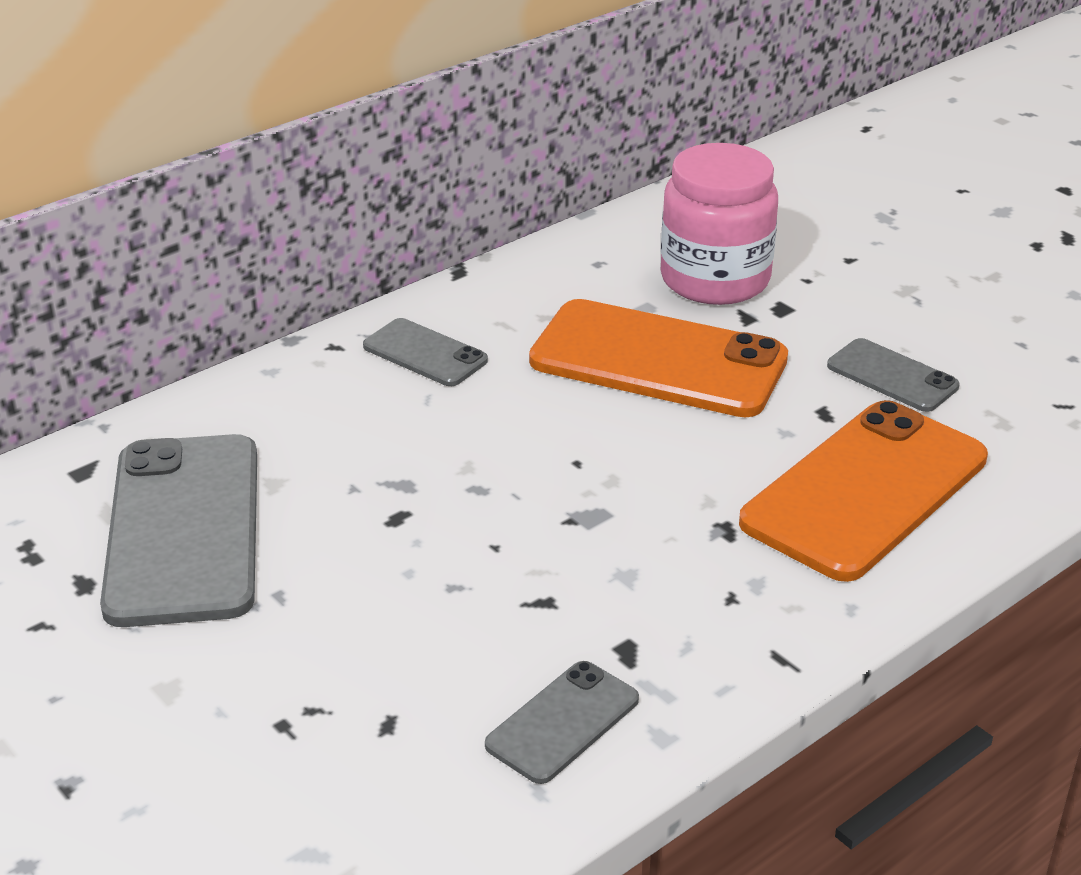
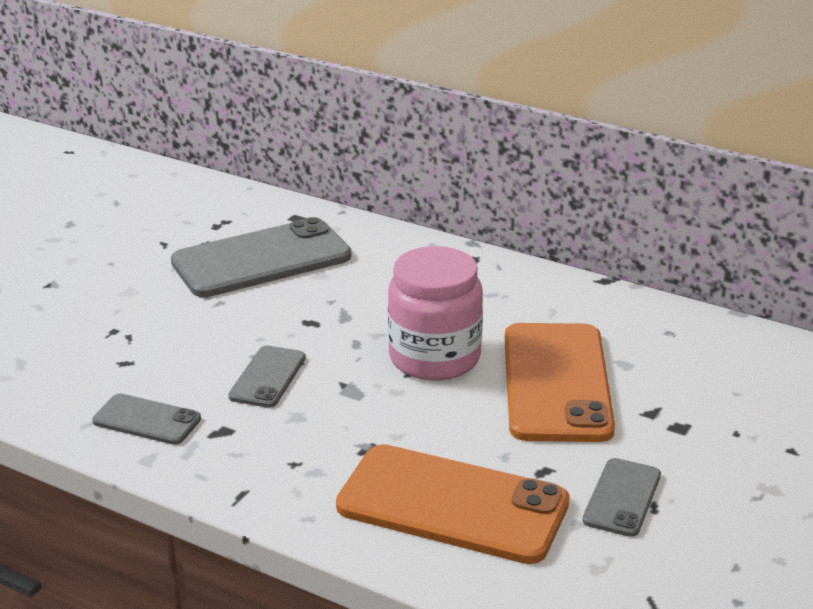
camera: 70 degrees right, 5 degrees down
(425, 353) = (492, 291): grey phone -> grey phone (267, 377)
(715, 279) = (694, 388): pink jar -> pink jar (434, 358)

